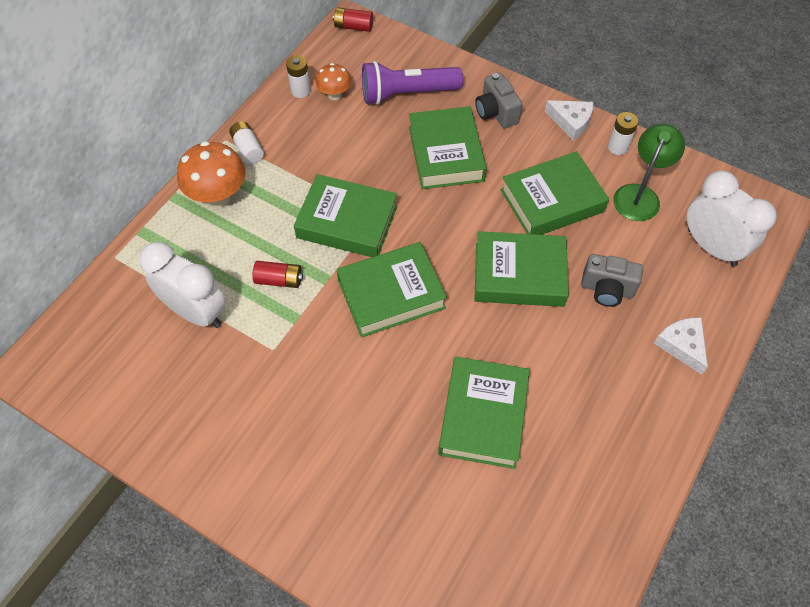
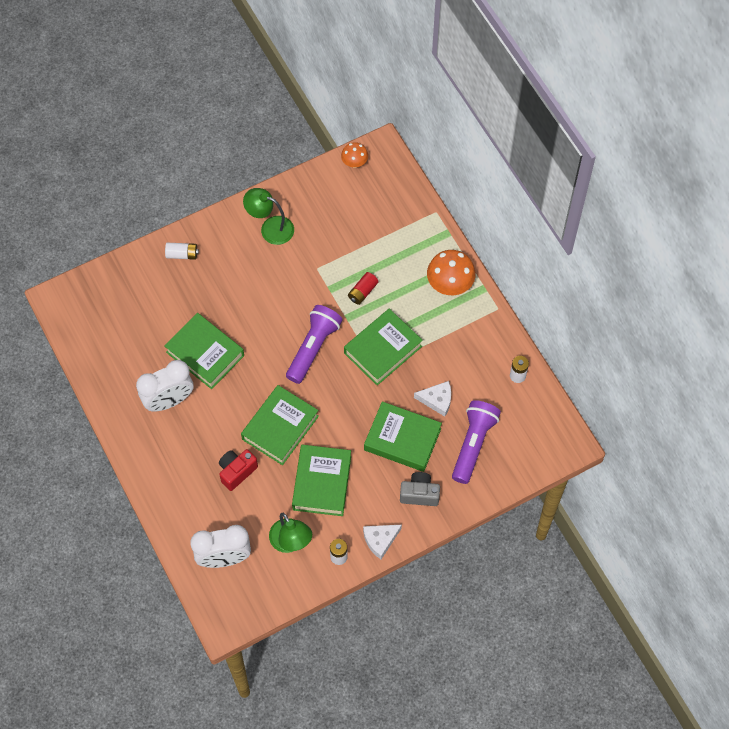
camera: 120 degrees right, 5 degrees up
(196, 312) = (367, 239): white clock -> white clock (169, 401)
(238, 443) = (270, 228): none -> green lamp
(248, 149) = (481, 319): white battery -> white battery (182, 254)
(334, 95) = (500, 396): orange mushroom -> orange mushroom (354, 163)
(353, 27) = (565, 443): red battery -> none
(391, 294) = (313, 348): green book -> purple flashlight
(606, 289) = (237, 472): grey camera -> red camera
(682, 345) = (173, 489): white cheese -> white cheese (437, 400)

